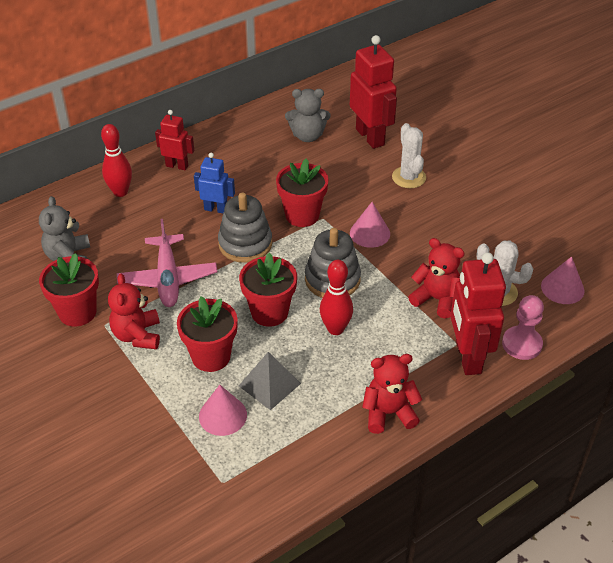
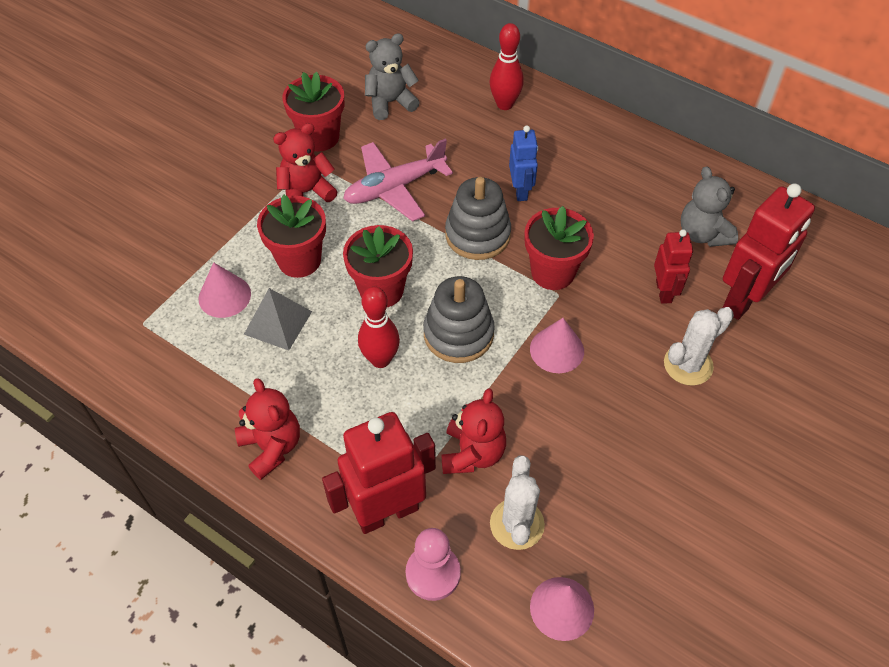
camera: 70 degrees right, 10 degrees up
(177, 166) = (573, 134): red robot -> red robot (664, 291)

